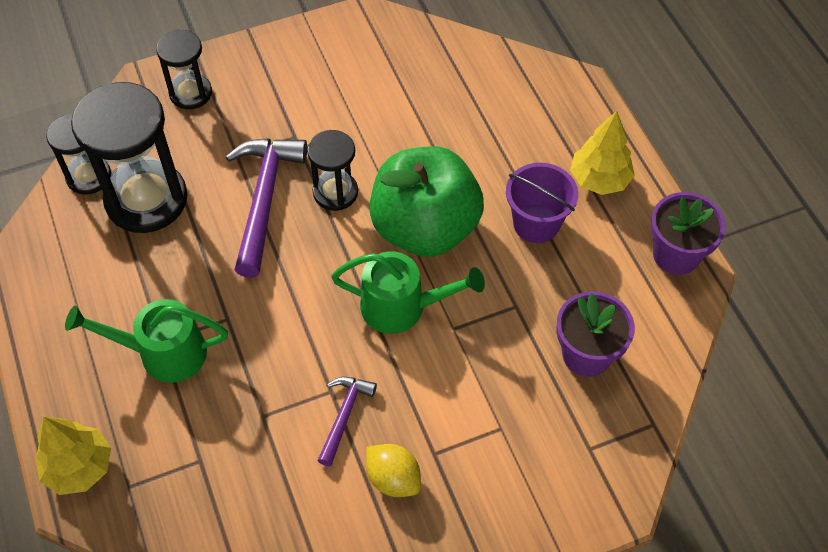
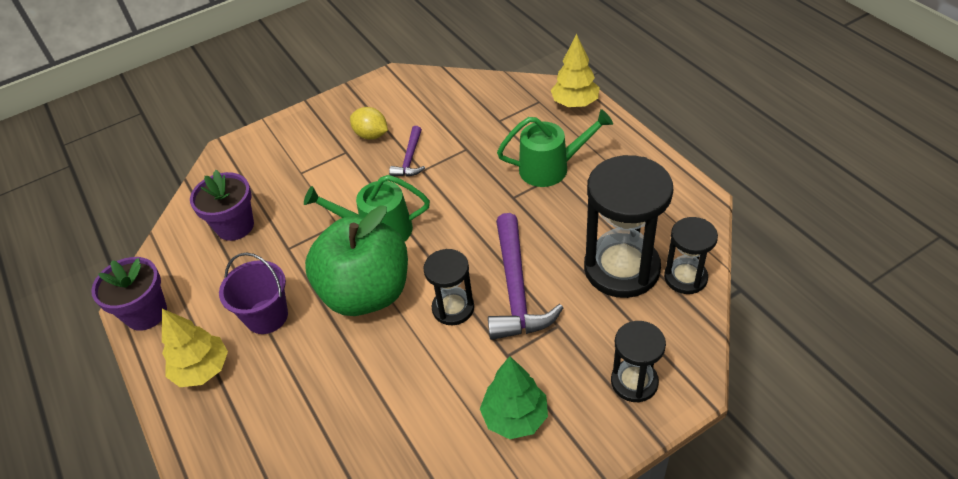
camera: 175 degrees right, 10 degrees down
(305, 85) = (515, 417): none -> green tree

